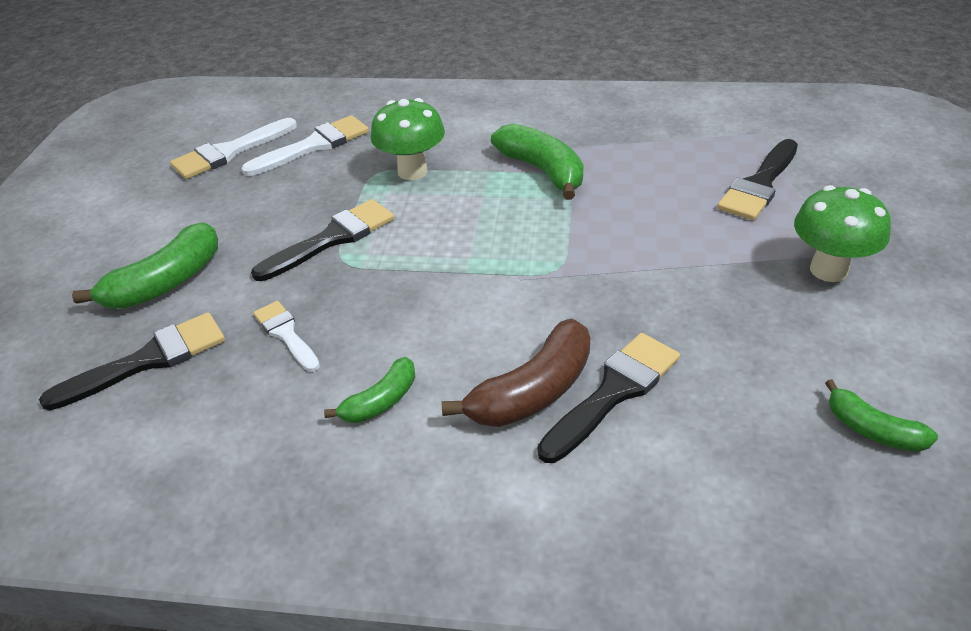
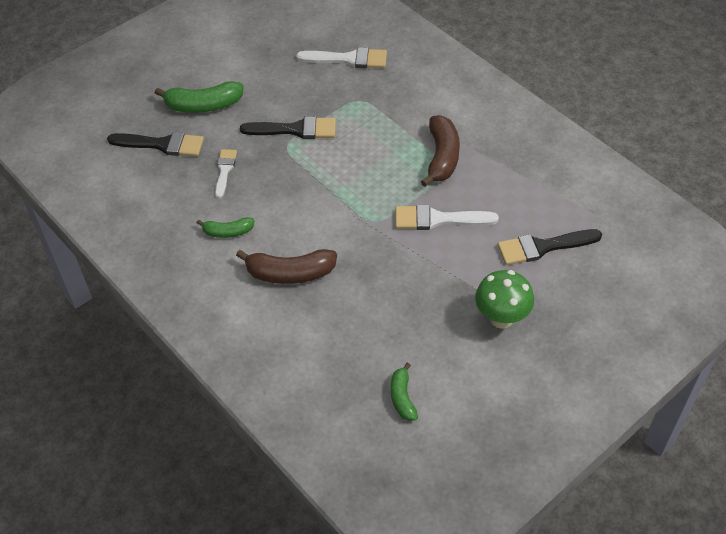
camera: 40 degrees right, 10 degrees up
(230, 152) = (304, 36): white brush -> white brush (438, 219)
(412, 171) = (377, 112): green mushroom -> none
(542, 171) = (442, 157): green banana -> brown banana
(613, 392) = (321, 299): black brush -> none

